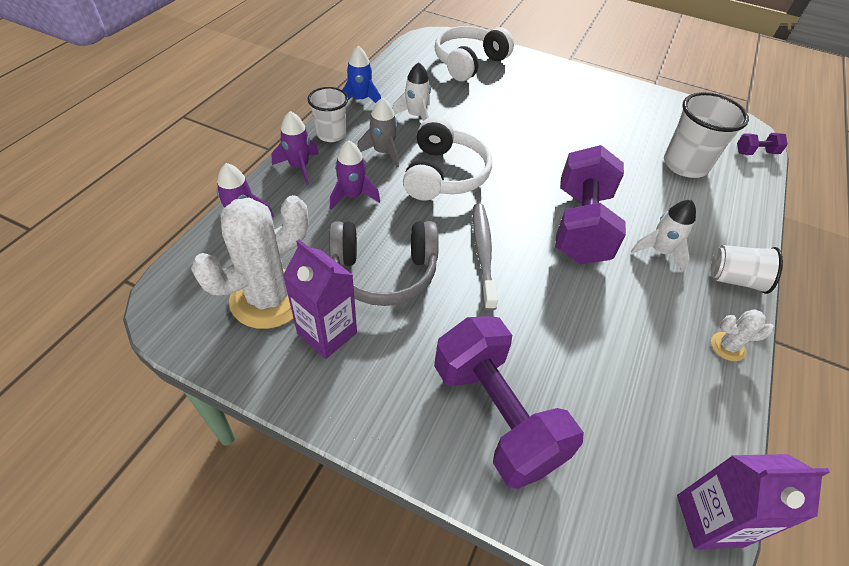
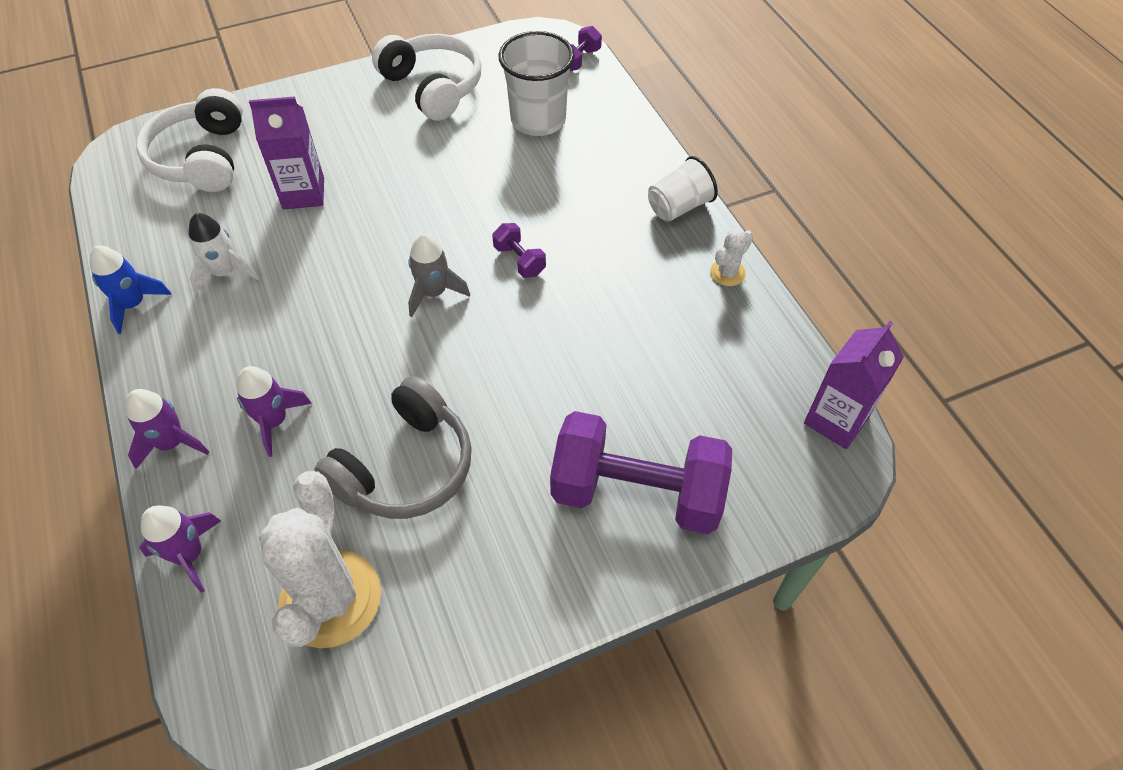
camera: 45 degrees left, 5 degrees up
(327, 333) = (427, 571): purple carton -> purple carton (303, 193)
(331, 134) = (156, 374): white cup -> none
(383, 152) = (243, 345): grey rocket -> grey rocket (434, 293)
(444, 174) = (338, 315): white headphones -> white headphones (433, 87)
(483, 253) = (469, 364): grey toothbrush -> none
(581, 226) = (519, 260): purple dumbbell -> purple dumbbell, size x0.42
(659, 251) = (603, 229): white rocket -> none

